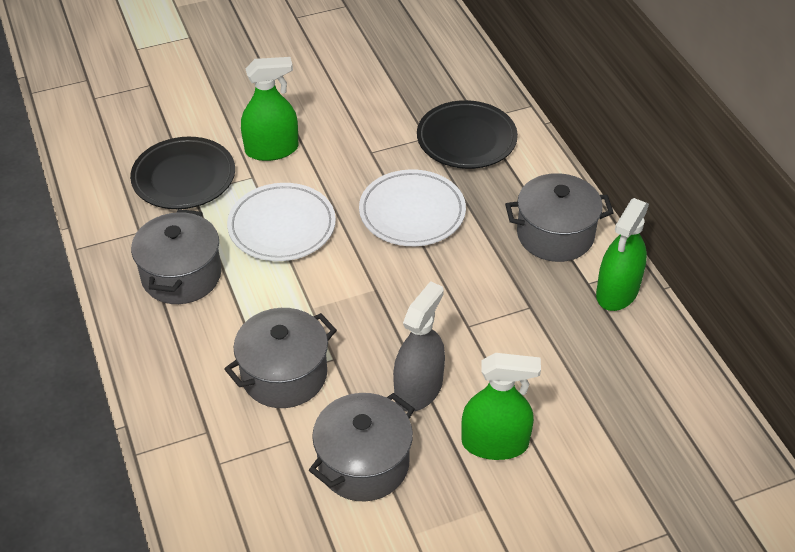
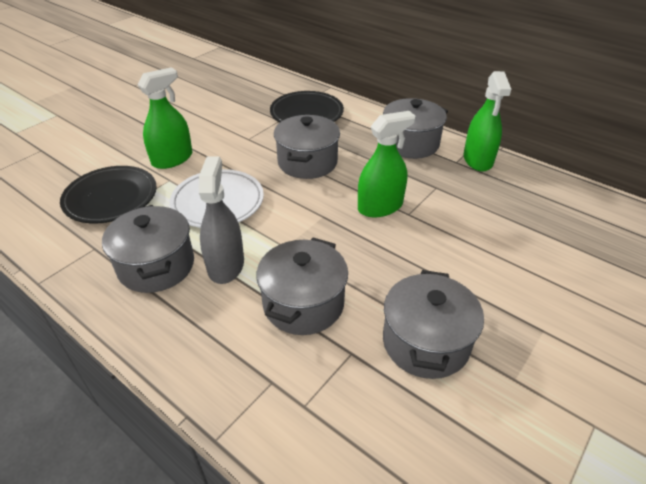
camera: 30 degrees left, 5 degrees down
(412, 212) = (307, 162): white plate -> grey pot
(418, 389) = (414, 268): grey spray bottle -> grey spray bottle (225, 265)
(495, 443) = (502, 281): green spray bottle -> green spray bottle (380, 207)

